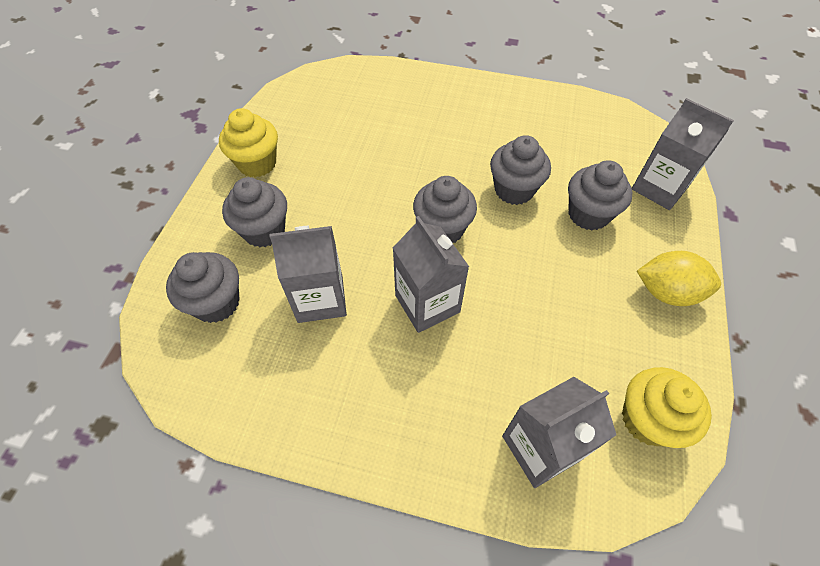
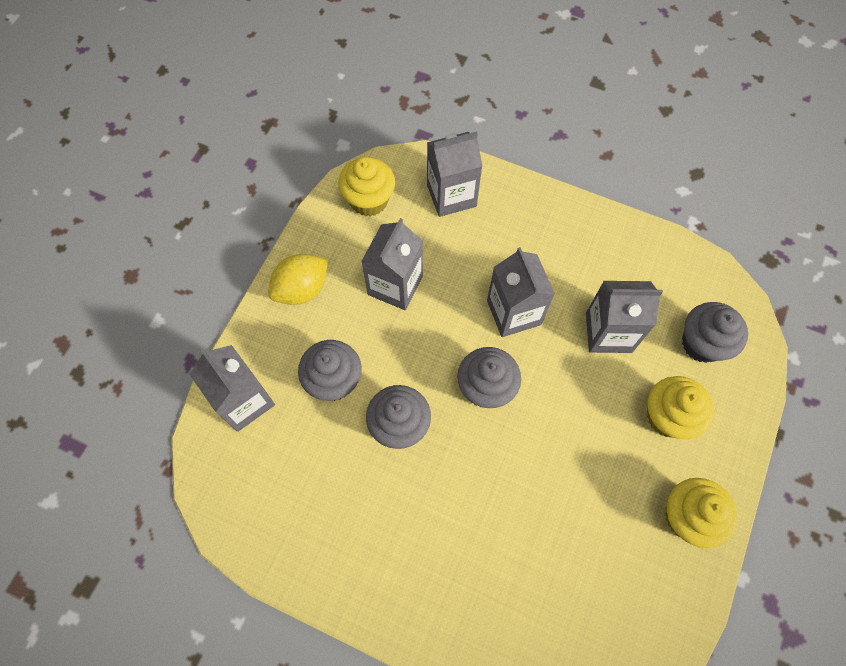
camera: 170 degrees left, 10 degrees up
(264, 230) = (667, 416): grey cupcake -> yellow cupcake
(567, 312) = (395, 285): none -> grey carton
(666, 292) = (302, 289): yellow lemon -> yellow lemon turned 60 degrees counterclockwise

